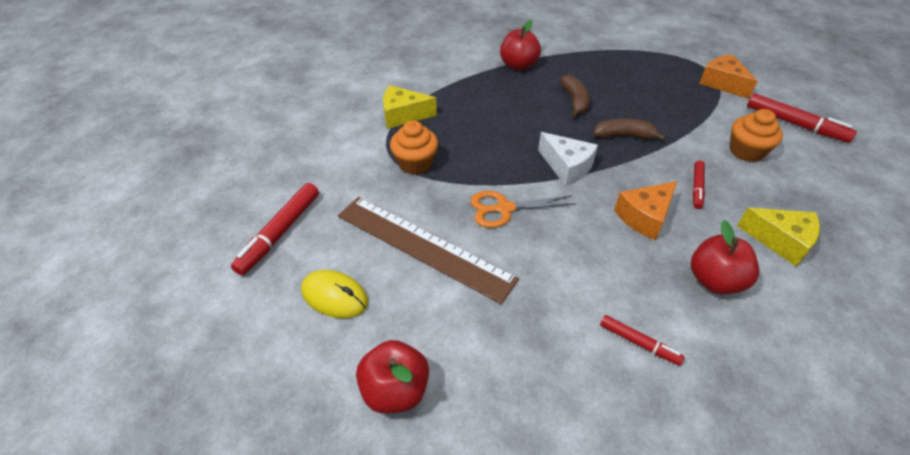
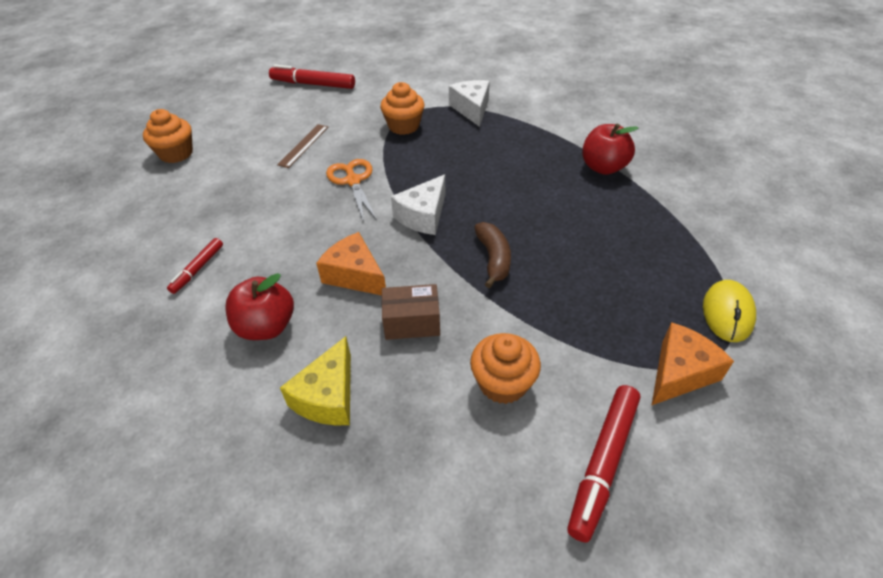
camera: 80 degrees right, 0 degrees up
(335, 296) = (255, 117): yellow mouse -> yellow mouse (727, 313)
(395, 390) = (176, 153): red apple -> orange cupcake
(403, 115) = (471, 109): yellow cheese -> white cheese
(423, 246) = (303, 145): brown ruler -> brown ruler, size x0.46
(575, 101) = (549, 216): brown banana -> none
(697, 188) = (412, 322): red marker -> brown box

